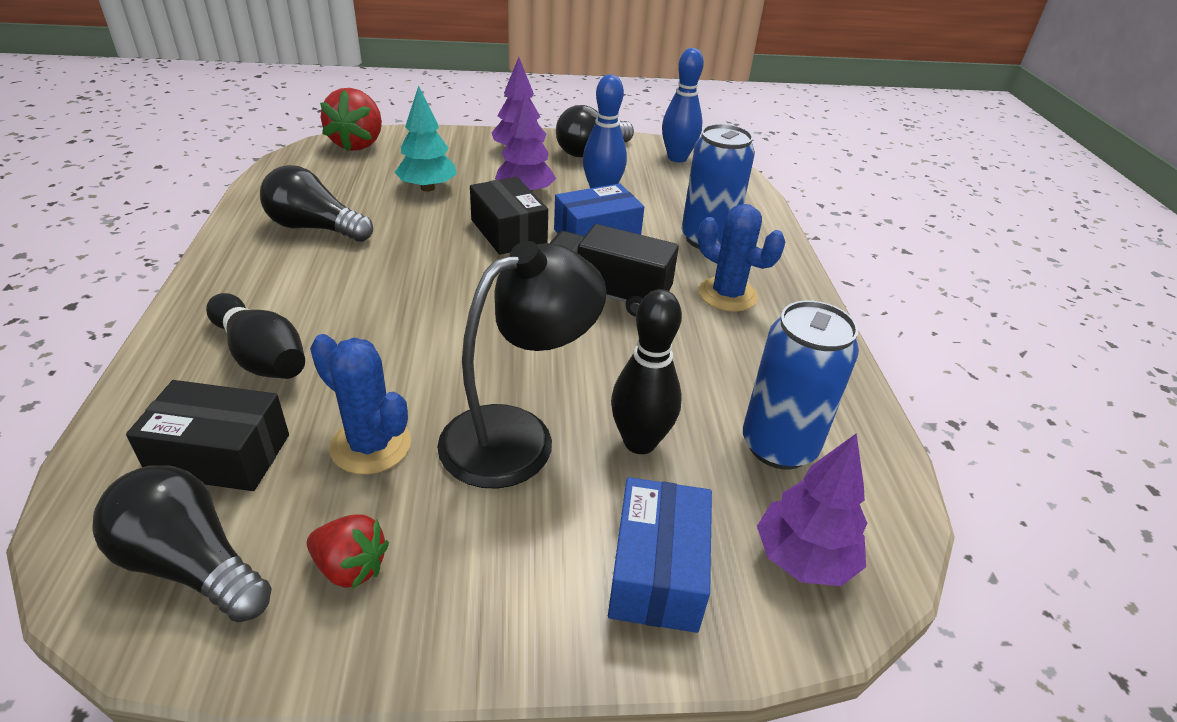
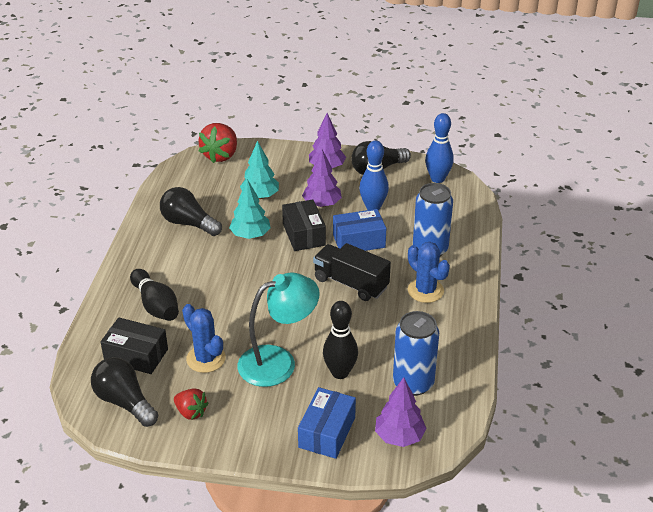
camera: 15 degrees right, 0 degrees up
(422, 238) = (250, 235): none -> turquoise tree
(517, 435) = (278, 362): black lamp -> turquoise lamp

